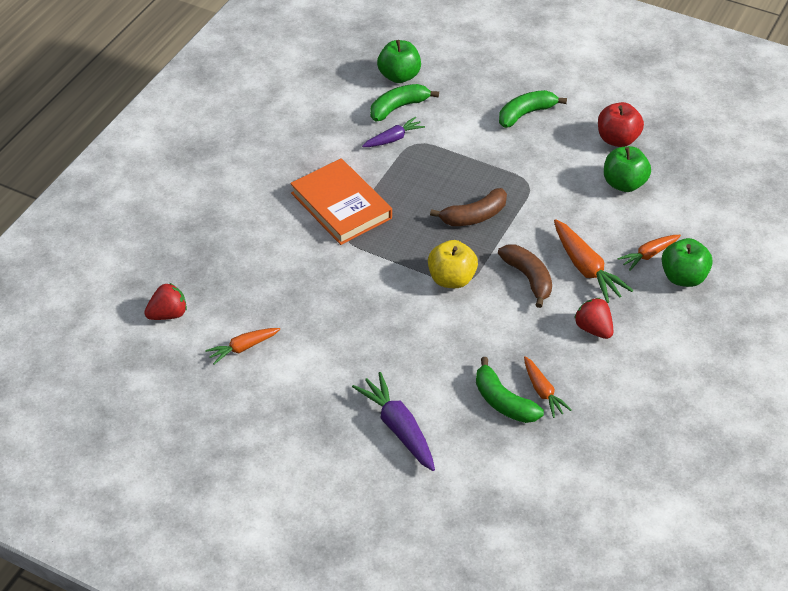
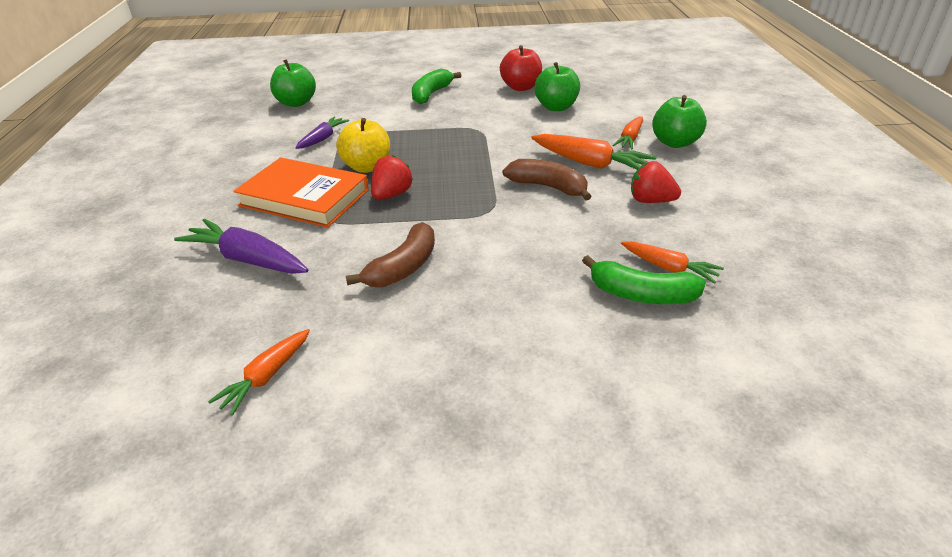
camera: 30 degrees left, 10 degrees down
(168, 314) = (123, 382): red strawberry -> red strawberry (391, 195)
(398, 107) = (311, 120): green banana -> none
(398, 428) = (555, 377): purple carrot -> purple carrot (247, 259)
(451, 279) = (474, 213): yellow apple -> yellow apple (367, 167)
(474, 216) = (450, 163): brown banana -> brown banana (403, 267)

